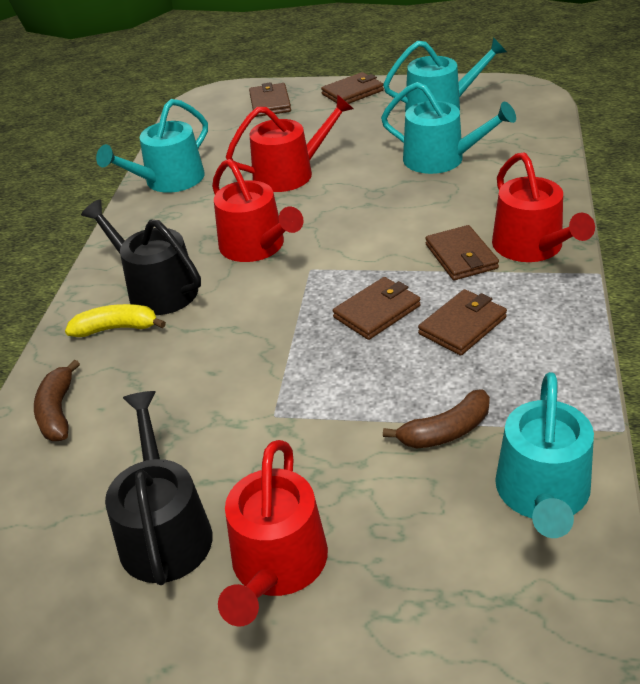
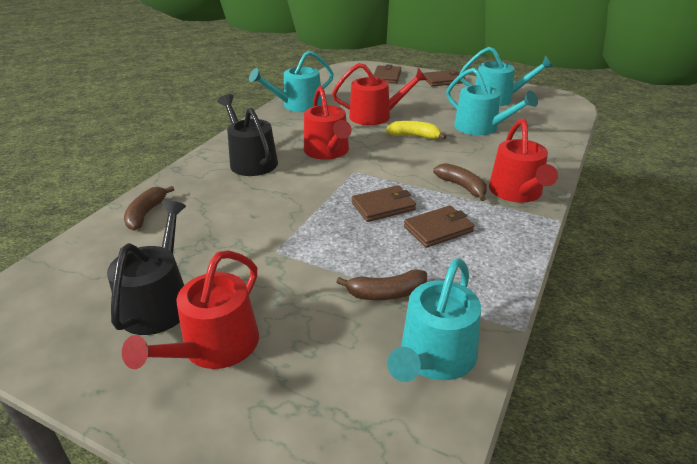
camera: 15 degrees right, 5 degrees down
(117, 328) = (212, 177): yellow banana -> yellow banana (414, 136)
(461, 256) = (462, 187): brown wallet -> brown banana

